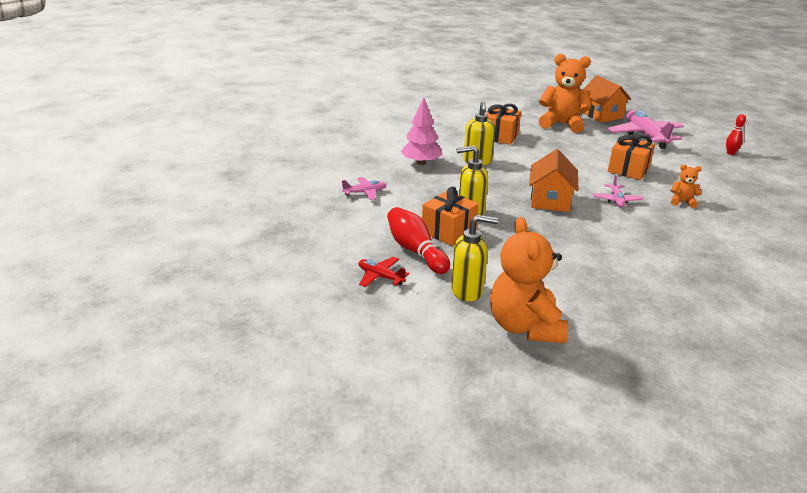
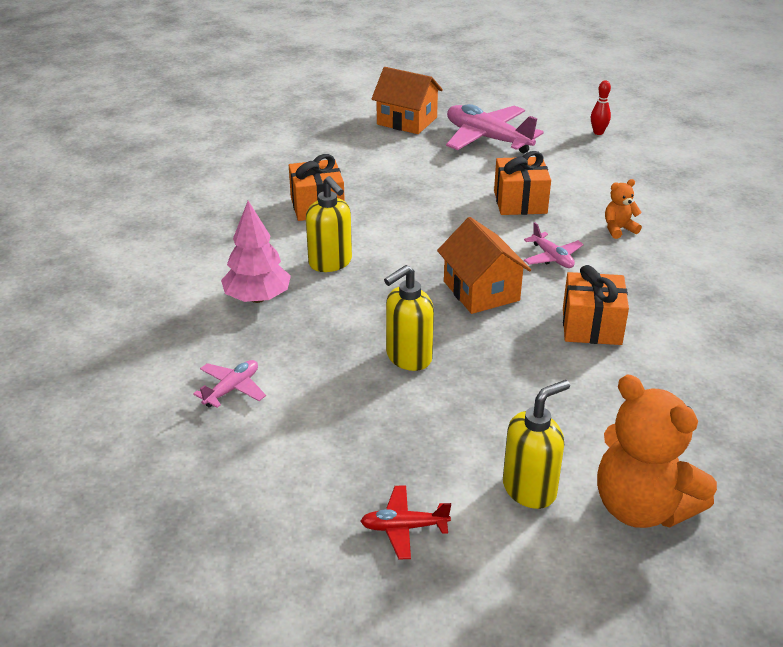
camera: 35 degrees left, 5 degrees up
(415, 250) = (404, 458): red bowling pin -> none
(448, 231) = (413, 403): orange gift -> orange gift (591, 326)
(562, 124) = (375, 154): orange teddy bear -> none

